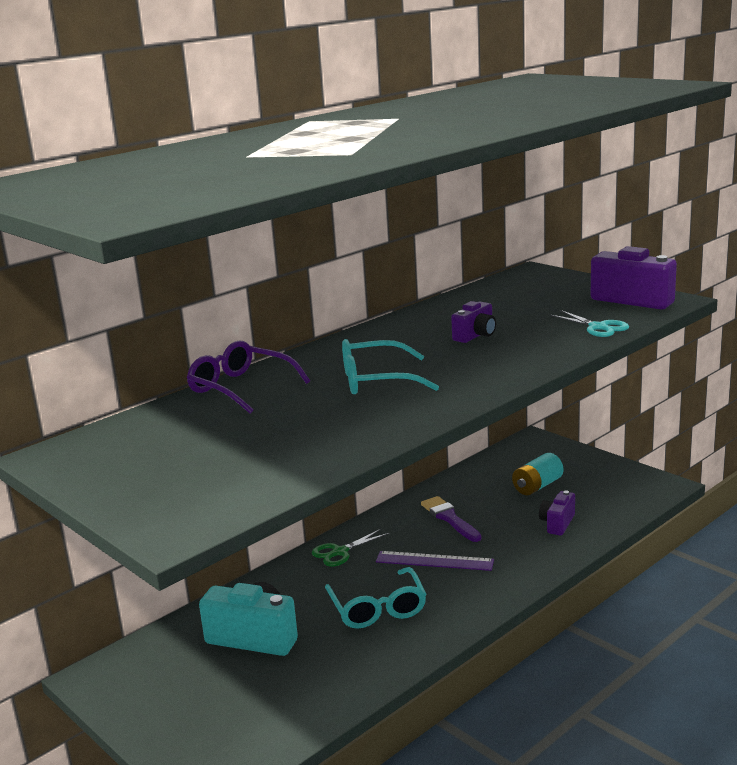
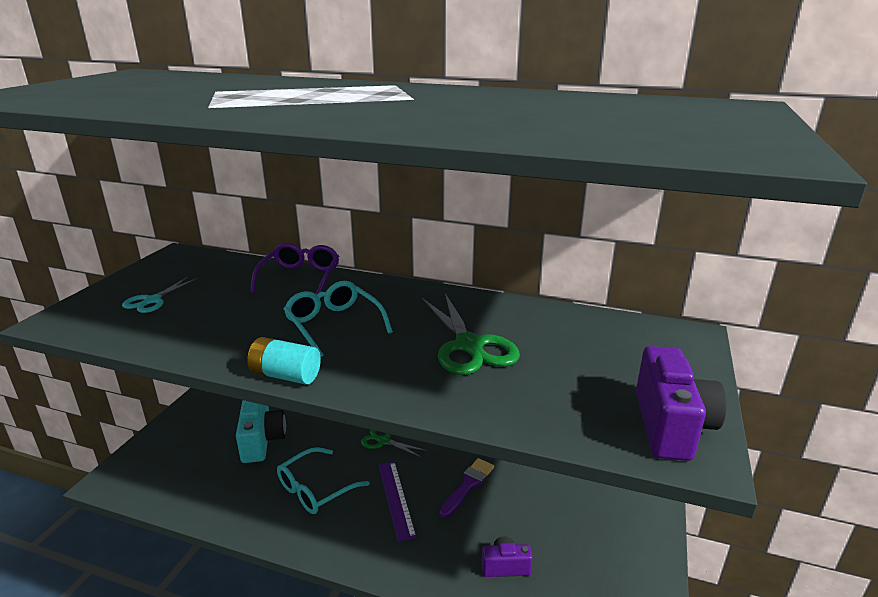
camera: 60 degrees right, 5 degrees up
(475, 335) = (469, 346): purple camera -> green scissors
(537, 486) = (565, 529): turquoise battery -> turquoise battery (286, 375)
(598, 327) = (549, 416): turquoise scissors -> turquoise scissors (152, 300)

